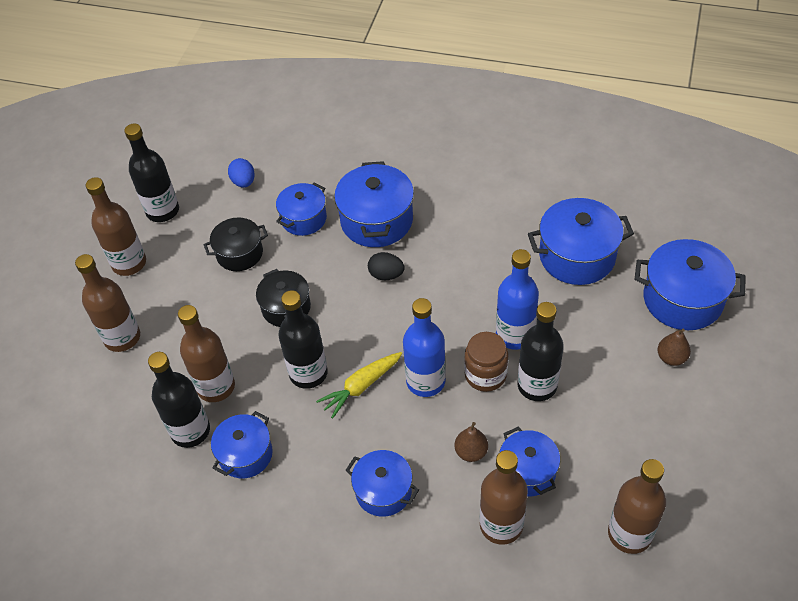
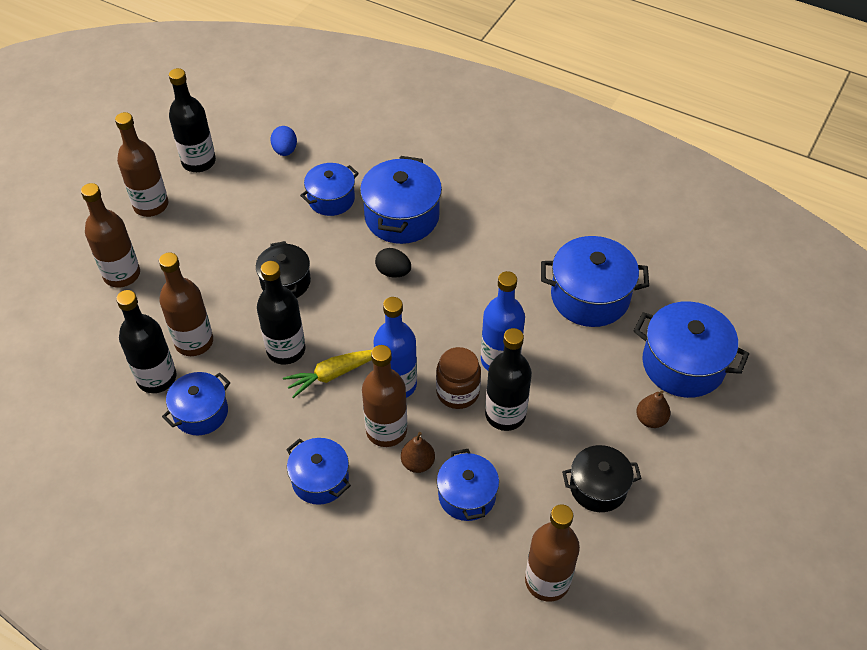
camera: 10 degrees right, 0 degrees up
(239, 253) = (258, 219): black pot -> black pot (598, 487)
(501, 525) = (423, 540): brown bottle -> brown bottle (386, 430)

